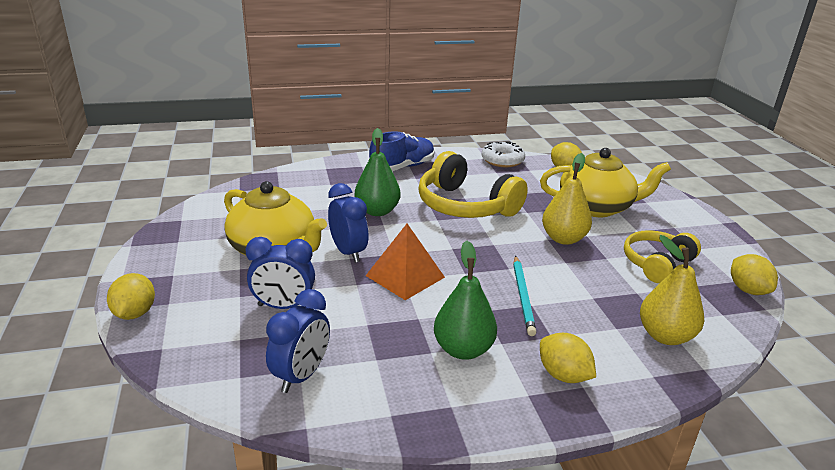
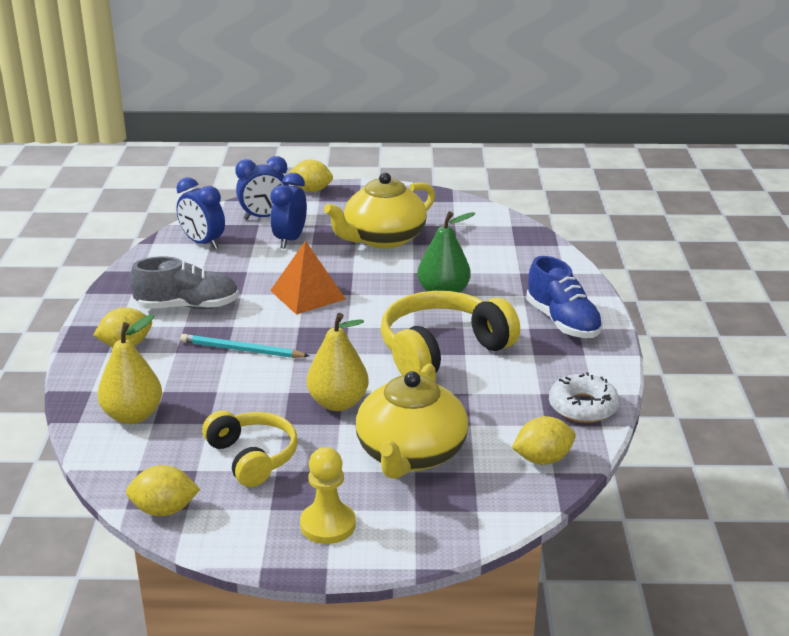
camera: 105 degrees right, 0 degrees up
(348, 252) = (362, 271): blue clock -> blue clock (264, 217)
(463, 349) = (187, 307): green pear -> grey shoe
(689, 226) = (328, 525): none -> yellow pawn

